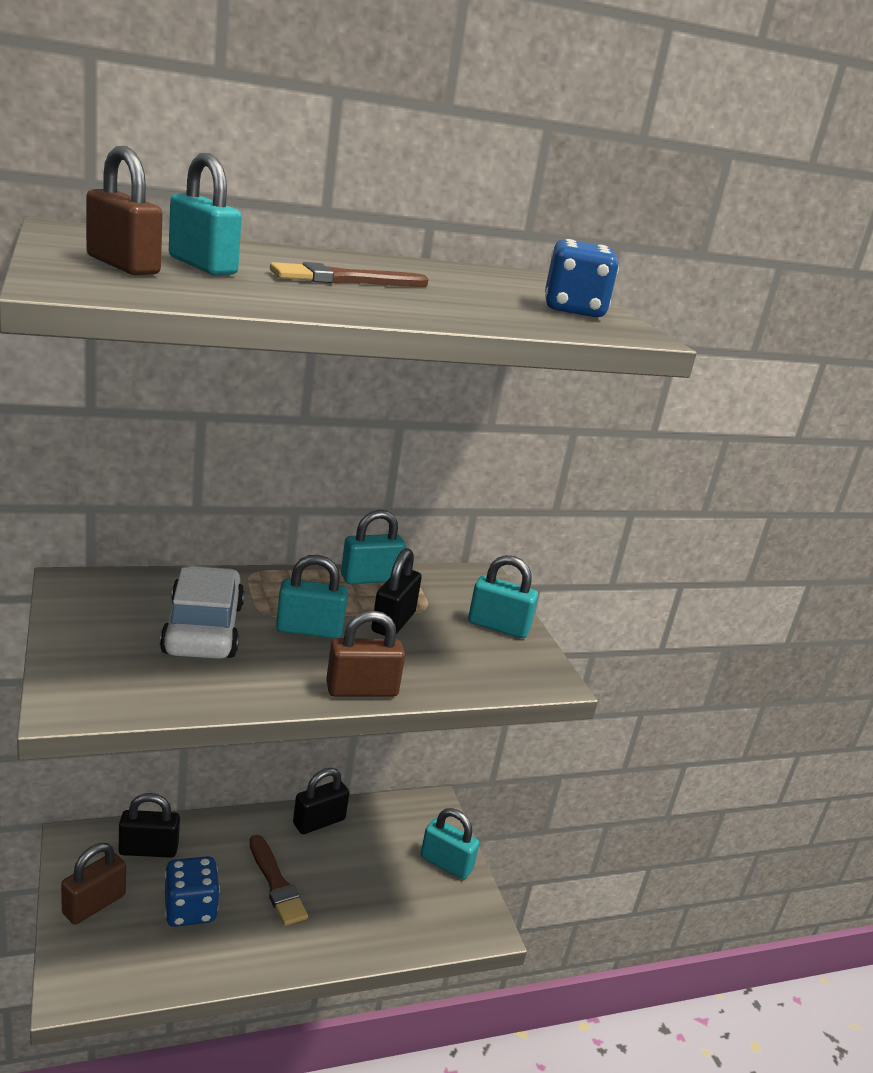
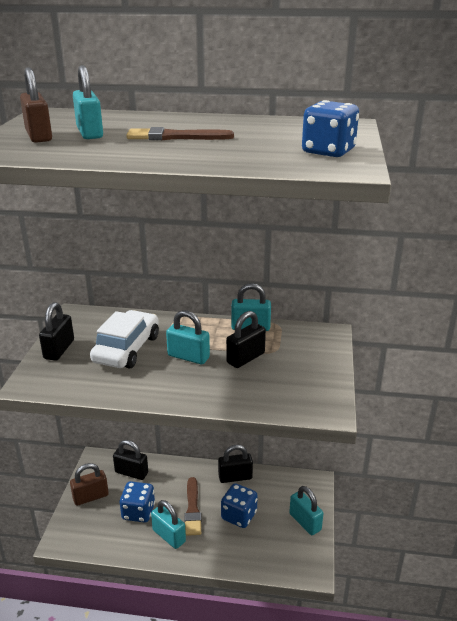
camera: 30 degrees right, 5 degrees up
(85, 643) = (59, 349): none -> black padlock
(350, 877) = (239, 516): none -> blue dice
(362, 690) = (194, 399): brown padlock -> none
(498, 626) = (317, 369): turquoise padlock -> turquoise padlock (169, 536)

